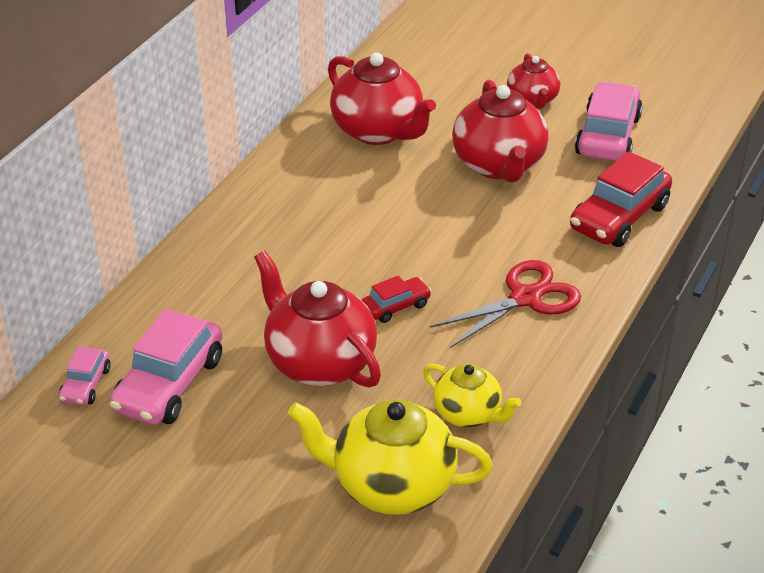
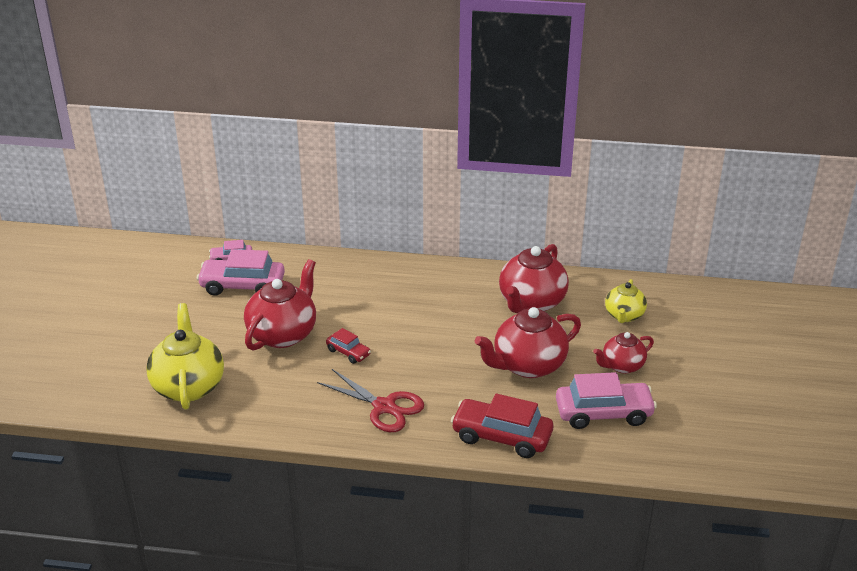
camera: 70 degrees right, 5 degrees down
(468, 414) = (260, 404): yellow teapot -> yellow teapot (624, 316)

